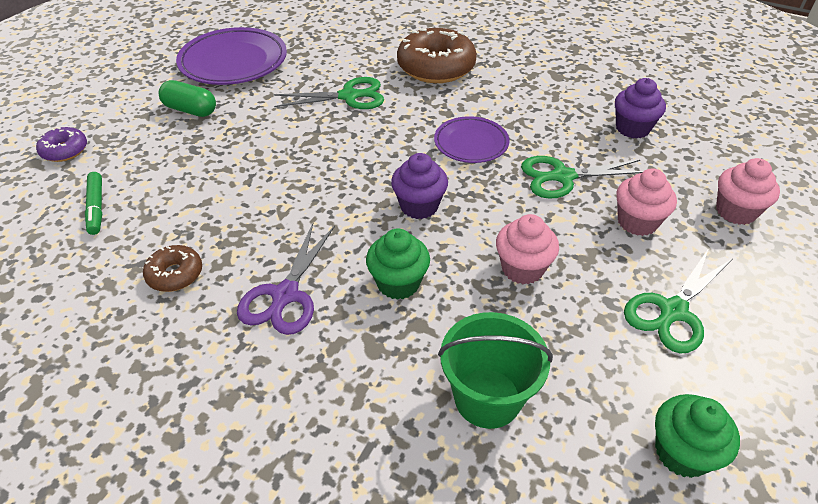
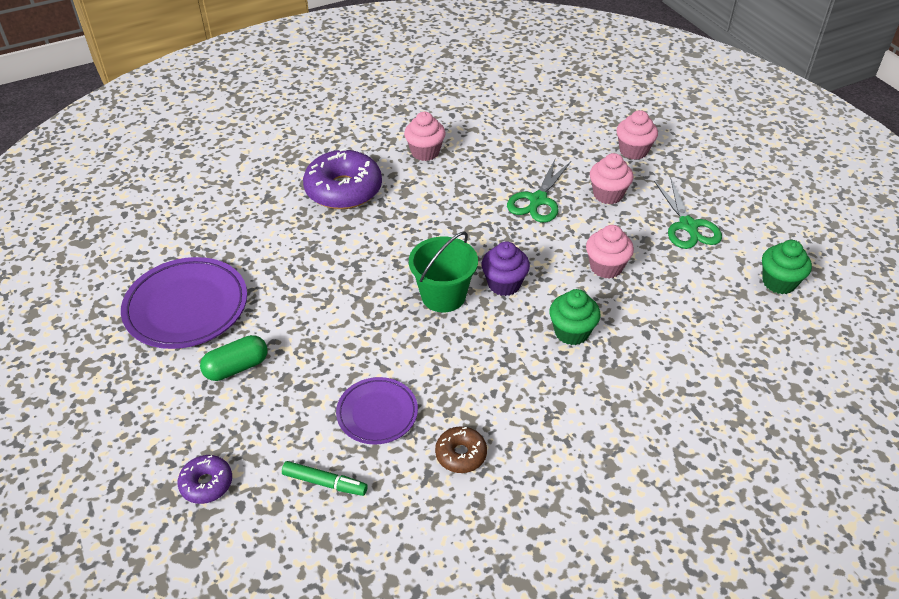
camera: 55 degrees left, 0 degrees up
(285, 296) = (536, 397): purple scissors -> none
(349, 96) = (329, 257): green scissors -> none
(436, 67) = (343, 190): brown donut -> purple donut
(471, 143) = (460, 222): purple plate -> purple plate (377, 413)
(487, 398) = (695, 338): green bucket -> green bucket (443, 296)
(537, 84) = (425, 152): none -> pink cupcake
(632, 128) = (520, 141): purple cupcake -> none

